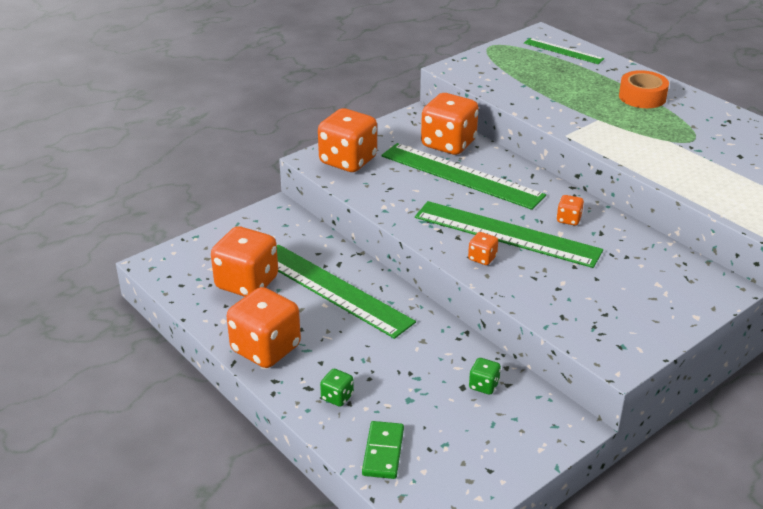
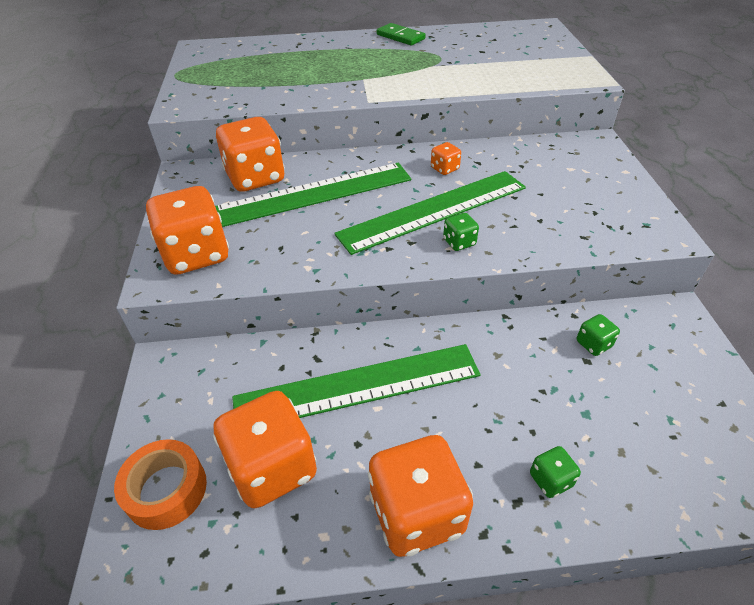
camera: 55 degrees left, 10 degrees up
(383, 452) = (666, 482): green domino -> green domino (400, 37)
(482, 258) = (459, 242): orange dice -> green dice
(563, 51) = (240, 50): green ruler -> none
(642, 97) = (356, 50): orange tape -> orange tape (166, 490)

